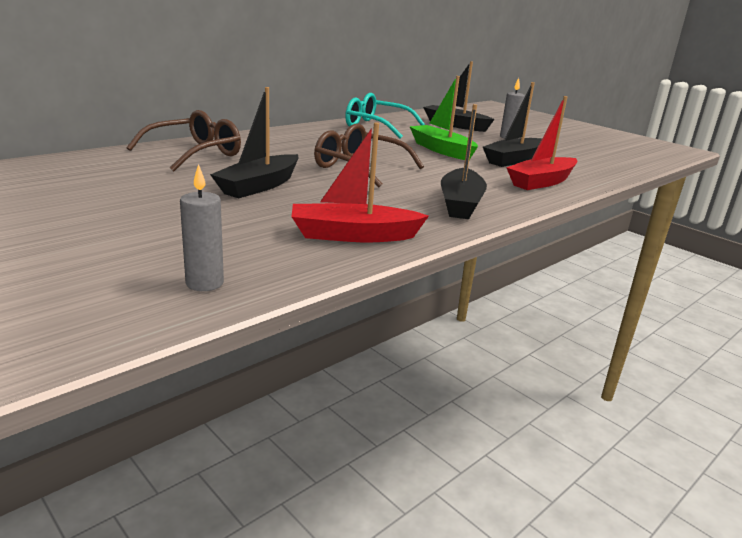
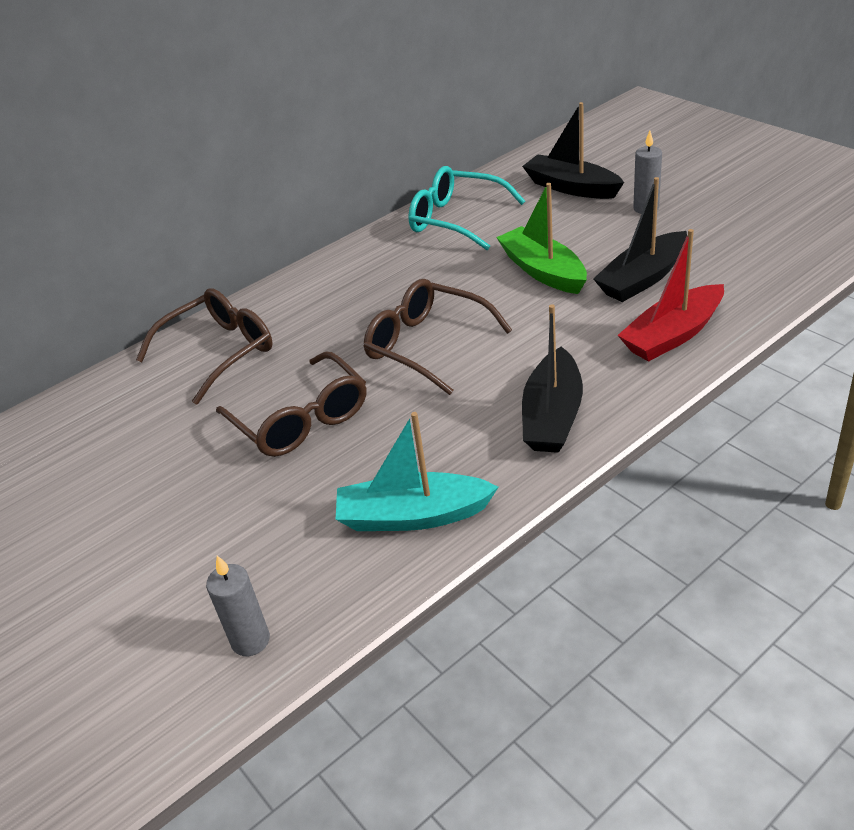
camera: 10 degrees right, 15 degrees up
(259, 186) = (301, 419): black boat -> brown glasses
(353, 235) = (413, 516): red boat -> turquoise boat

